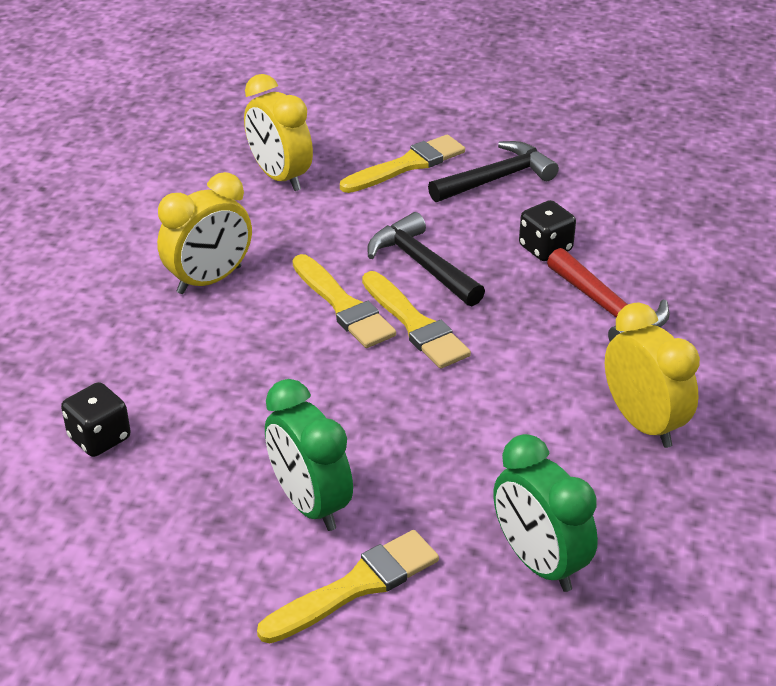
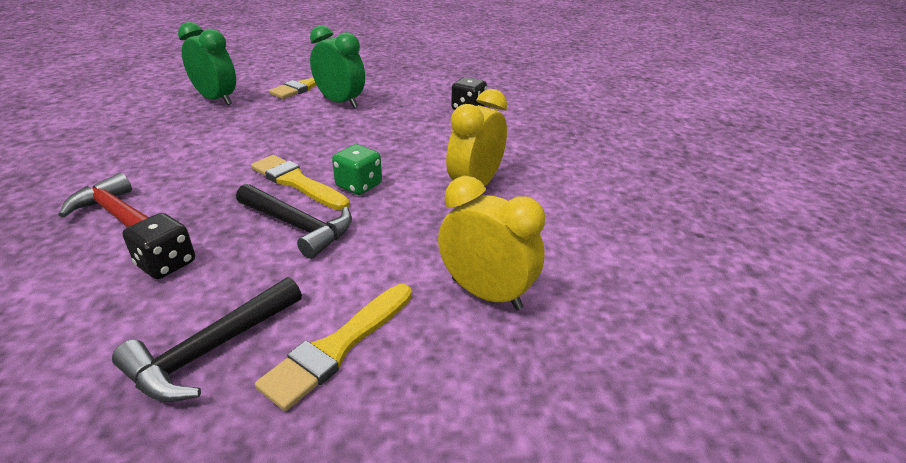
camera: 160 degrees right, 5 degrees down
(343, 306) = (359, 185): yellow brush -> green dice
(643, 423) = (128, 153): yellow clock -> none

